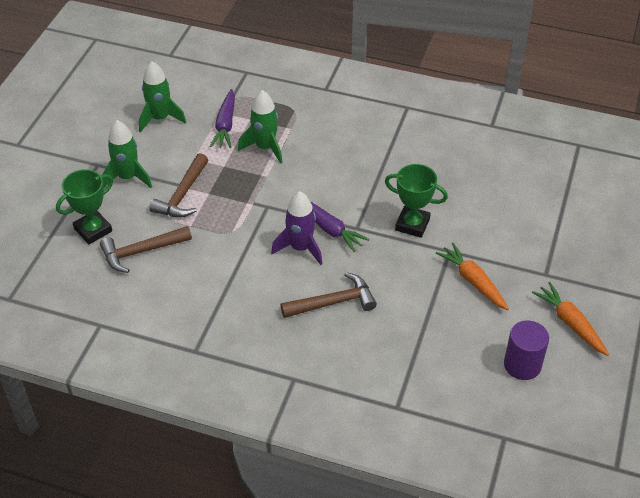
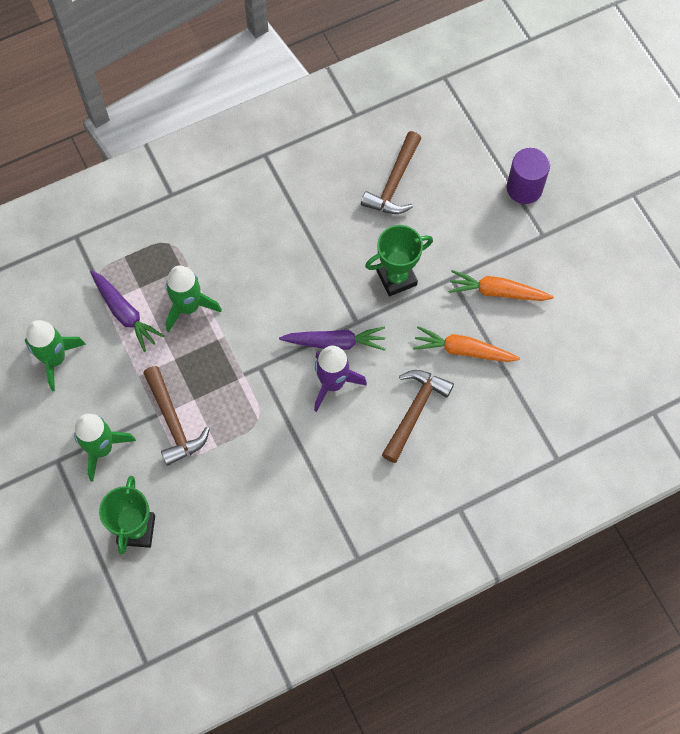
camera: 45 degrees left, 20 degrees up
(141, 251) = (205, 511): brown hammer -> brown hammer (394, 182)
(522, 365) = (606, 337): purple cylinder -> purple cylinder (524, 188)
(570, 323) = (603, 266): orange carrot -> orange carrot (463, 350)

